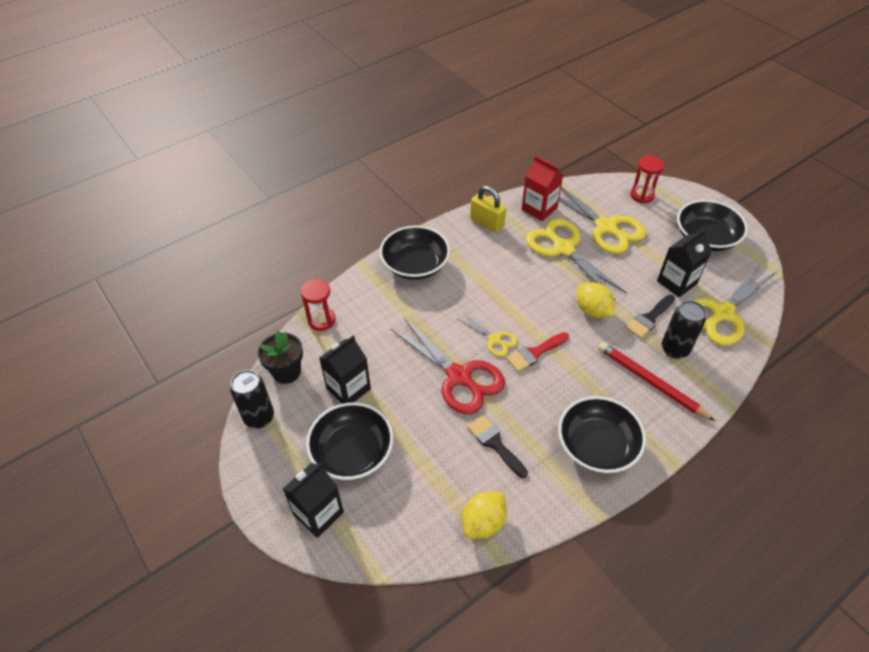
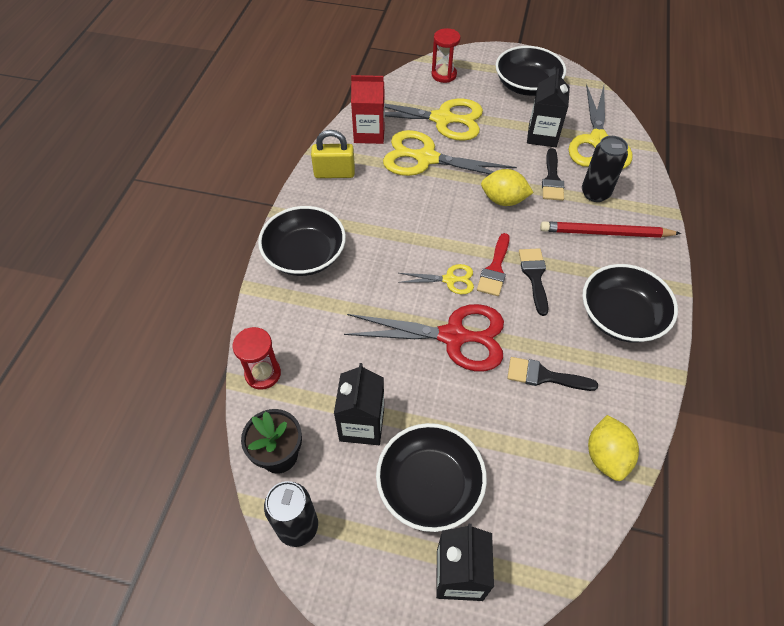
camera: 40 degrees left, 5 degrees up
(559, 376) = (534, 276): none -> black brush

